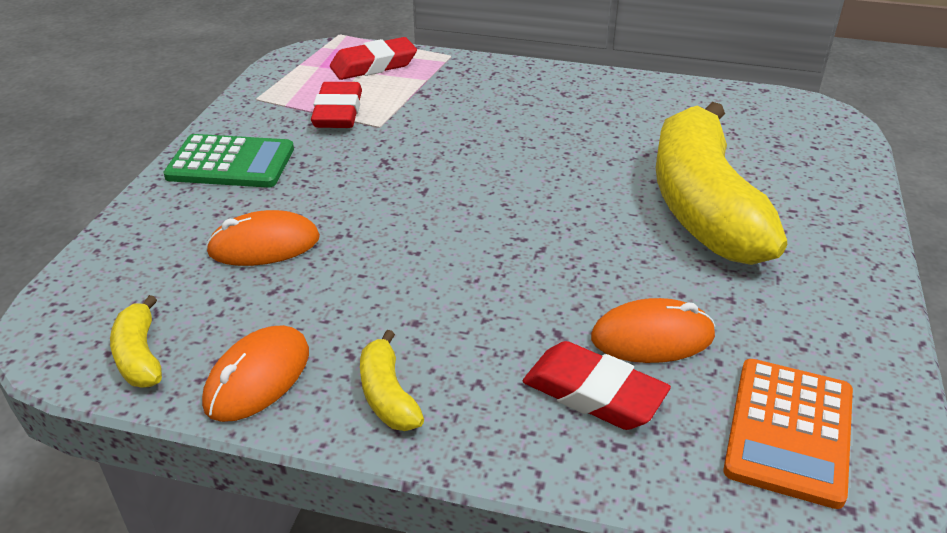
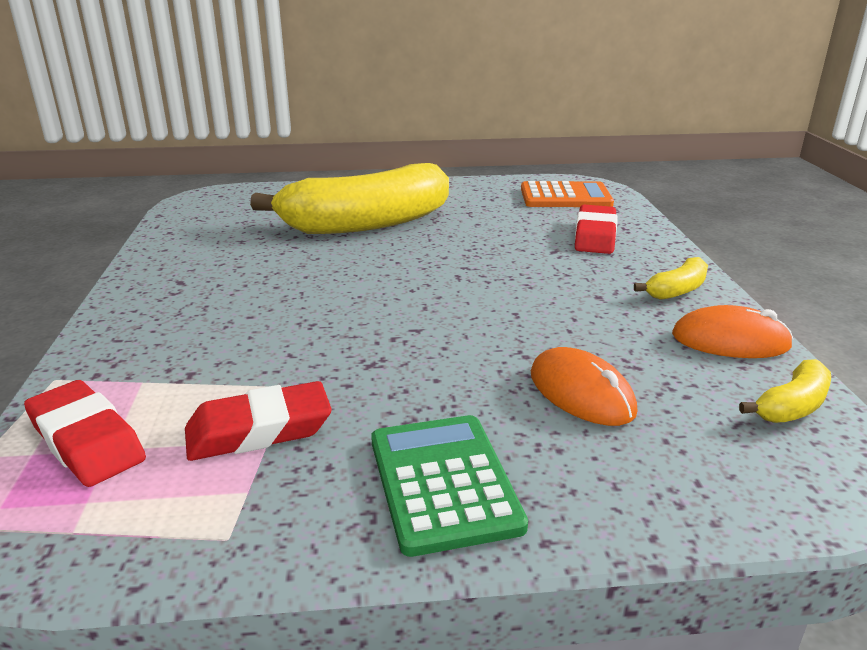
camera: 110 degrees left, 10 degrees down
(652, 337) = (528, 227): orange mouse -> none

